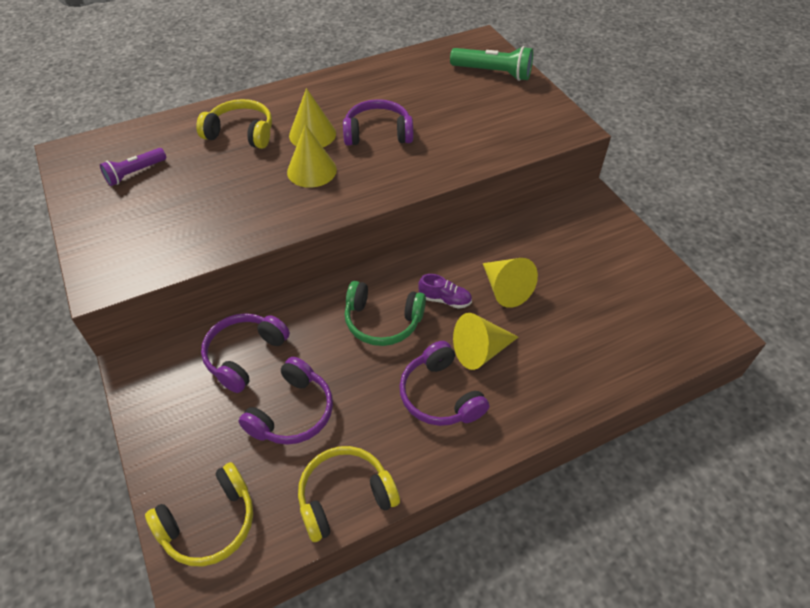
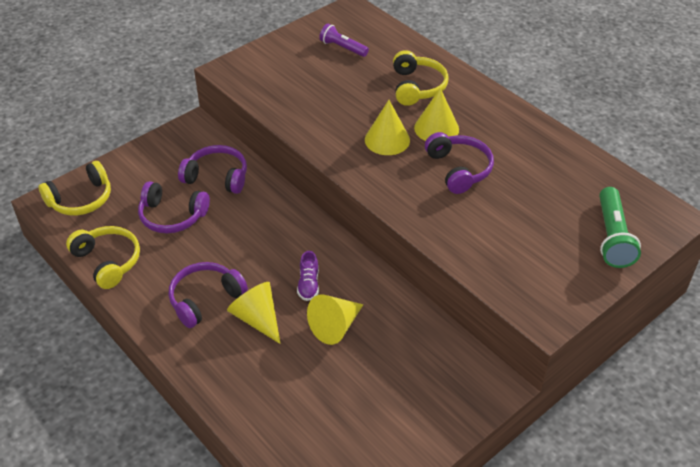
camera: 75 degrees right, 5 degrees down
(210, 523) = (81, 199): yellow headphones -> yellow headphones turned 75 degrees counterclockwise
(382, 321) = (272, 248): green headphones -> none

